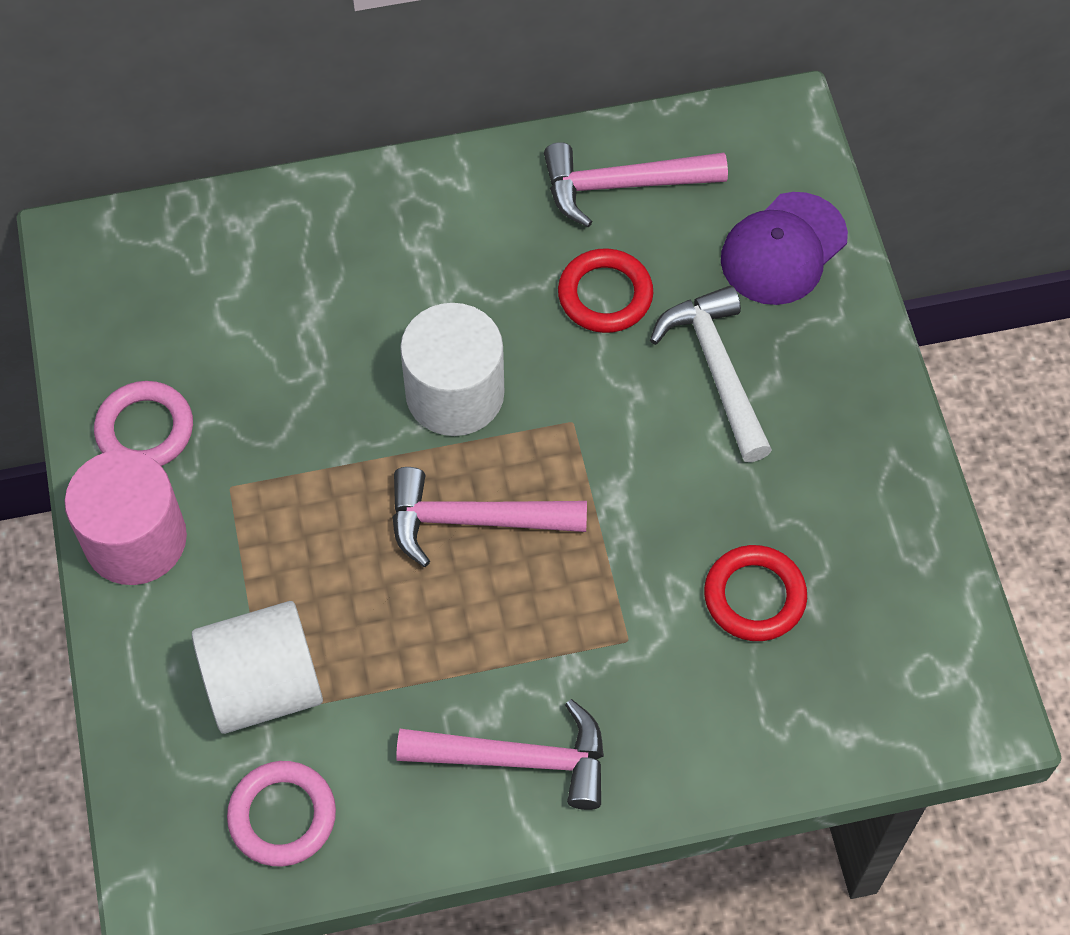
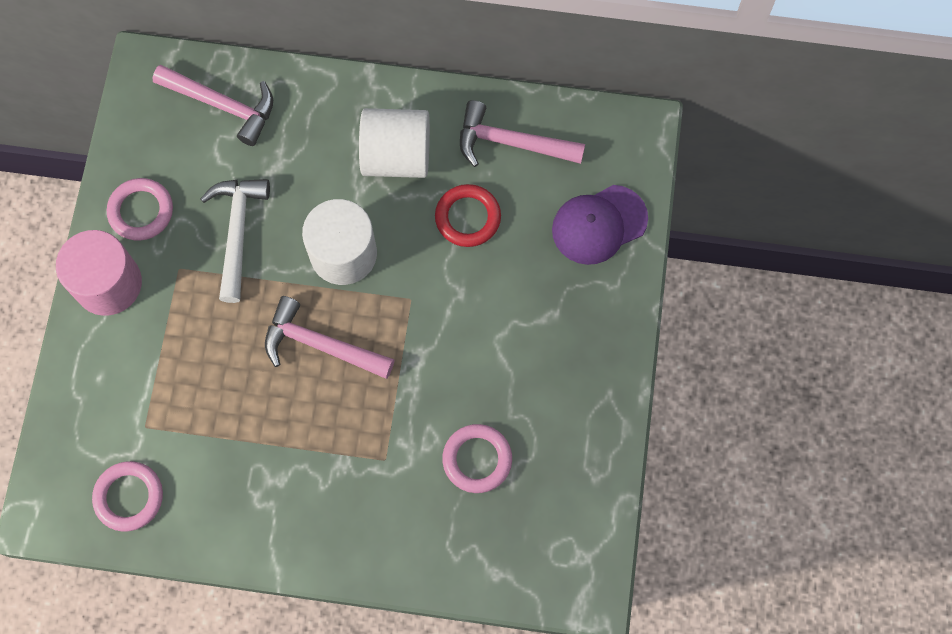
camera: 20 degrees right, 10 degrees up
(263, 686) = (149, 408): white cylinder -> white cylinder (396, 156)
(517, 759) = (284, 513): pink hammer -> pink hammer (222, 105)
(717, 370) = (519, 295): white hammer -> white hammer (237, 232)
(754, 596) = (477, 459): red ring -> pink ring

